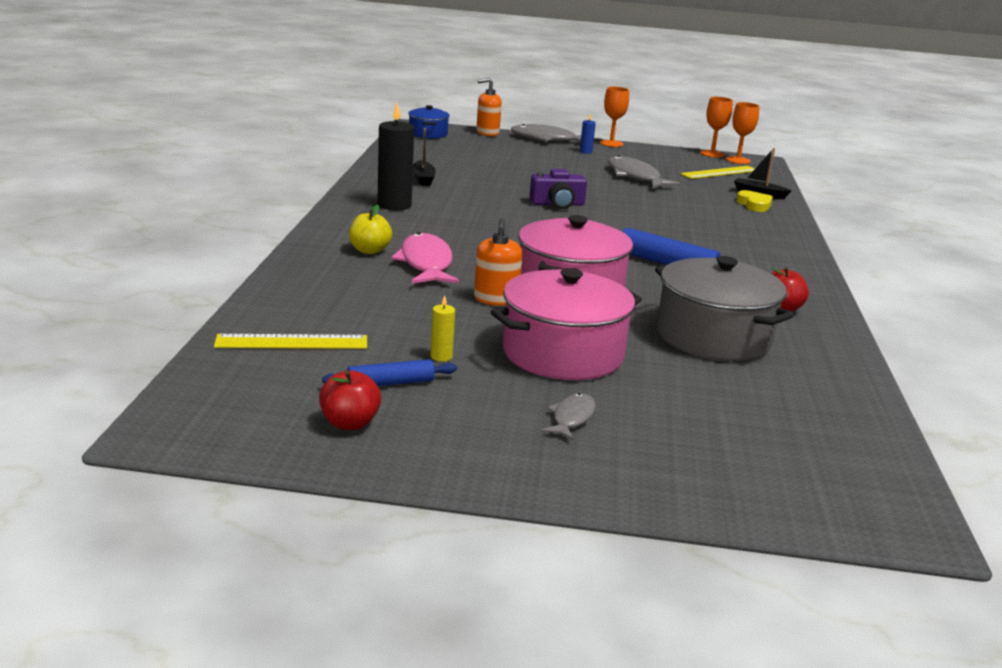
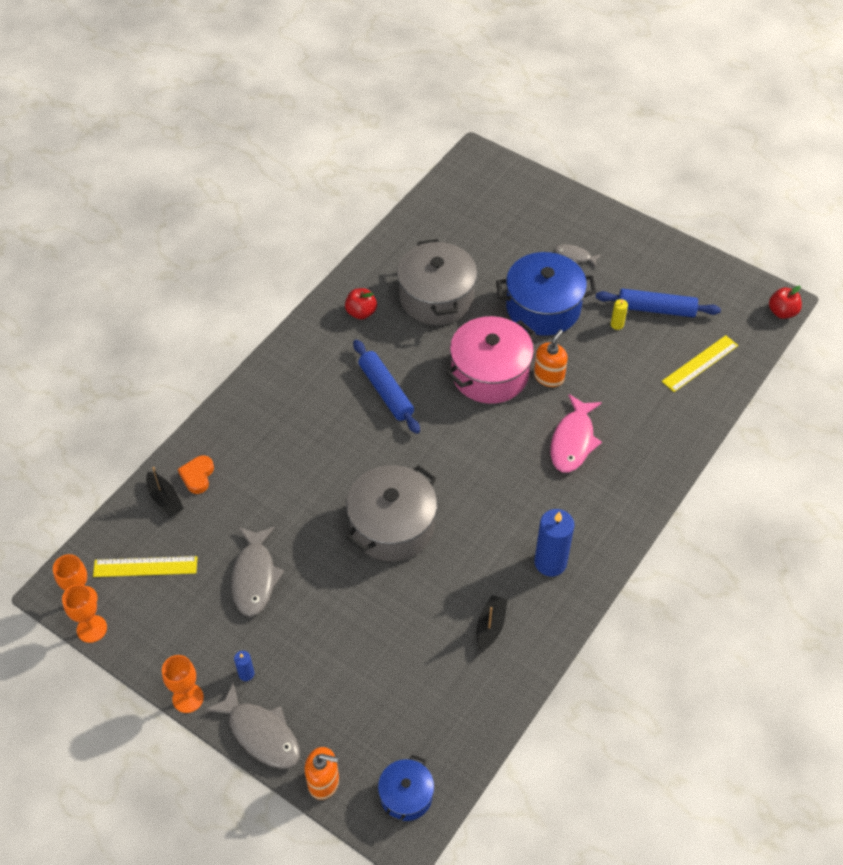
camera: 150 degrees left, 30 degrees up
(292, 342) = (700, 363): yellow ruler -> yellow ruler turned 60 degrees counterclockwise
(349, 423) = (688, 284): red apple -> red apple (782, 312)
(369, 251) = (608, 473): yellow apple -> none
(390, 383) = (656, 309): blue rolling pin -> blue rolling pin, size x1.61
(394, 205) = (550, 562): black candle -> blue candle
(557, 204) = (392, 526): purple camera -> grey pot
(563, 353) = (543, 308): pink pot -> blue pot
(571, 418) = (574, 256): grey fish -> grey fish turned 60 degrees clockwise
(754, 205) = (197, 476): yellow heart -> orange heart

